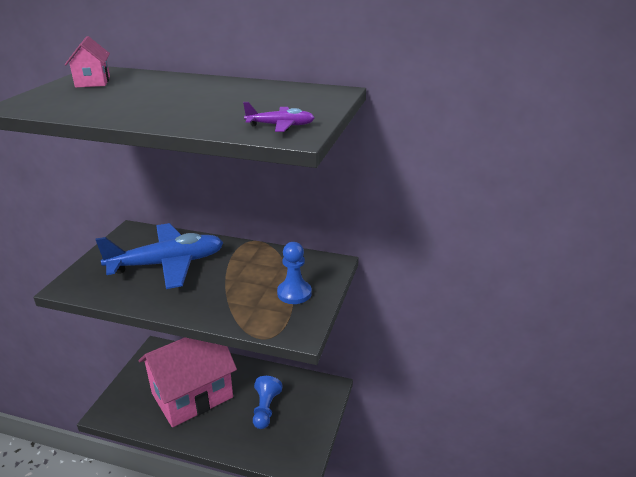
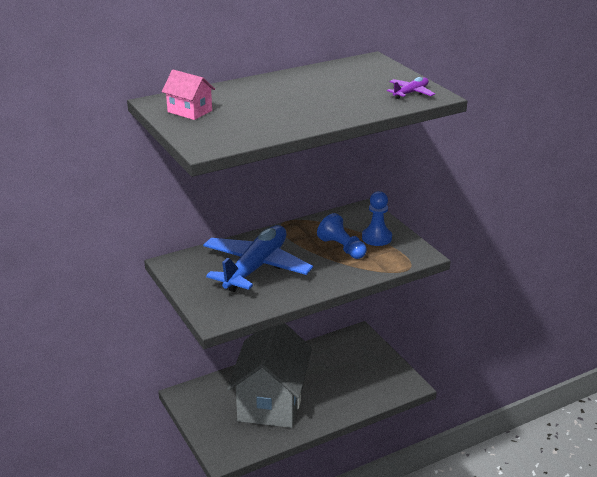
camera: 45 degrees left, 0 degrees up
(192, 395) = (271, 401): pink house -> grey house
(265, 409) = (337, 374): blue pawn -> blue pawn (342, 248)

